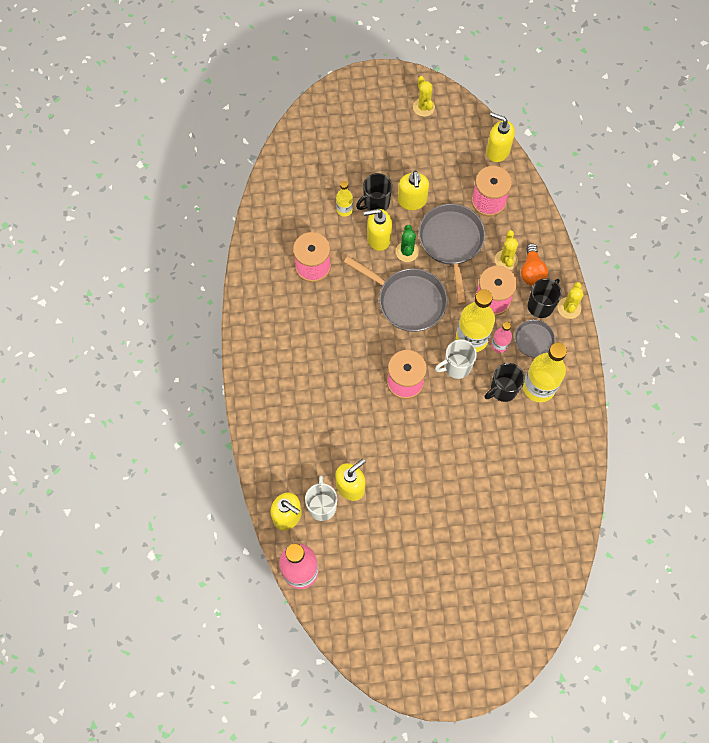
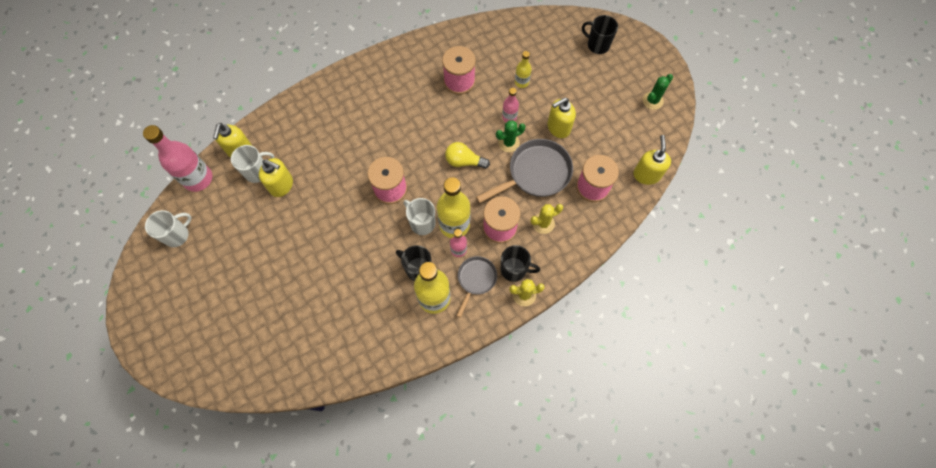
camera: 65 degrees right, 0 degrees up
(359, 614) = (177, 235): none -> white mug
(375, 203) = (540, 102): black mug -> black mug (597, 45)
(378, 238) = (509, 117): yellow soap dispenser -> pink bottle
(407, 300) = (464, 161): grey pan -> yellow light bulb
(423, 107) = (652, 100): yellow cactus -> green cactus
(531, 271) = (543, 249): orange light bulb -> none

